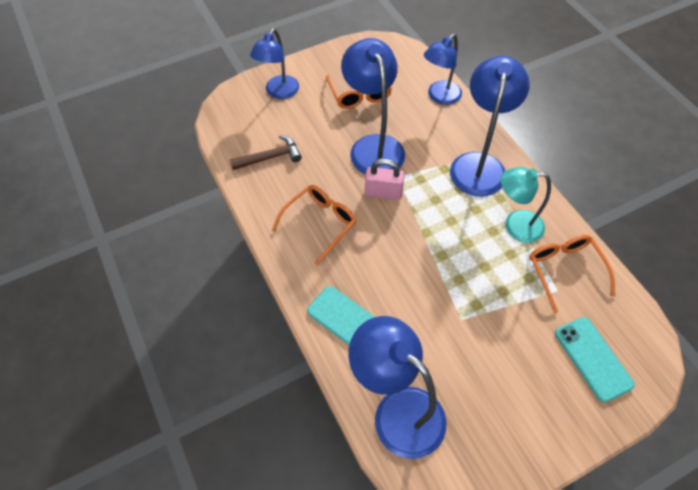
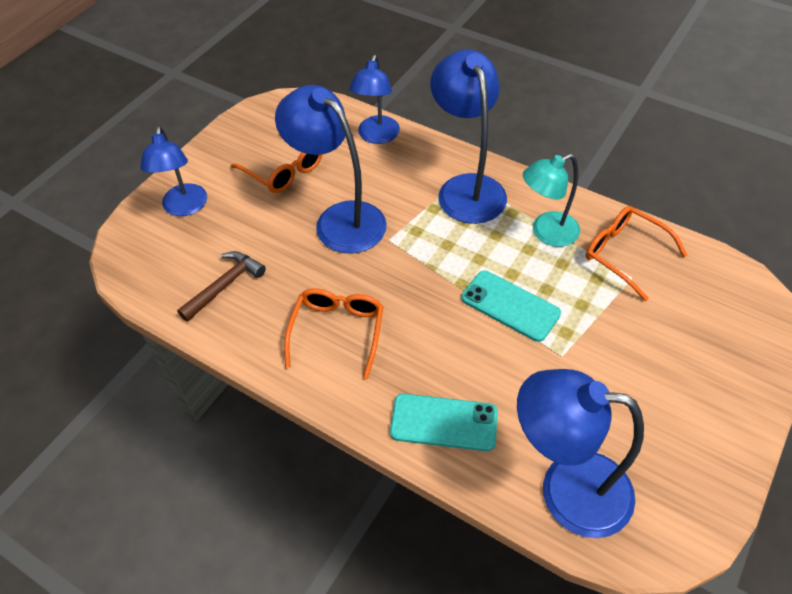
camera: 30 degrees left, 5 degrees down
(383, 192) = (386, 263): pink padlock -> none
(593, 358) = (711, 326): turquoise phone -> turquoise phone (510, 306)

